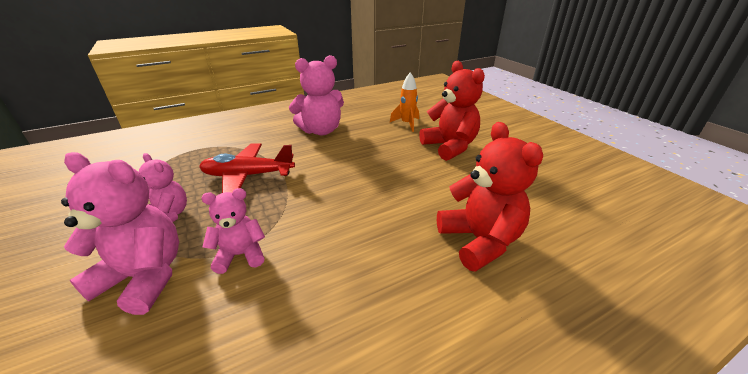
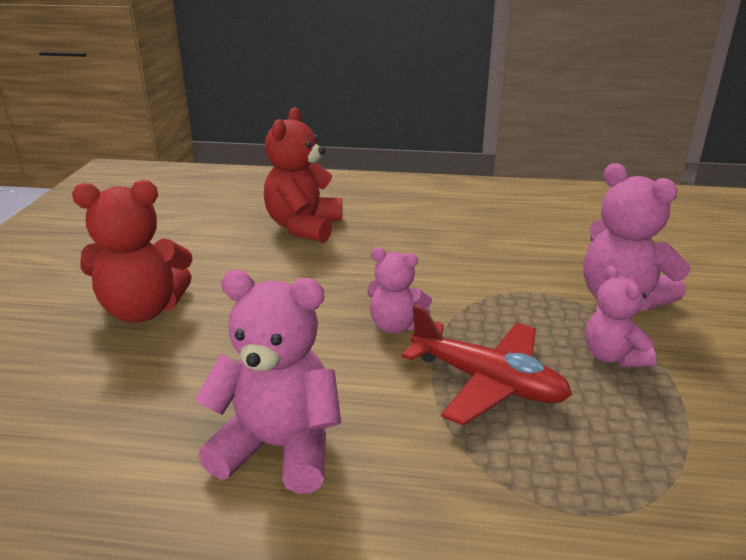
camera: 145 degrees left, 5 degrees down
(241, 255) = (523, 286): pink teddy bear -> pink teddy bear (395, 326)
(407, 124) = (102, 387): orange rocket -> none
(449, 147) = (143, 310): red teddy bear -> red teddy bear turned 105 degrees counterclockwise

